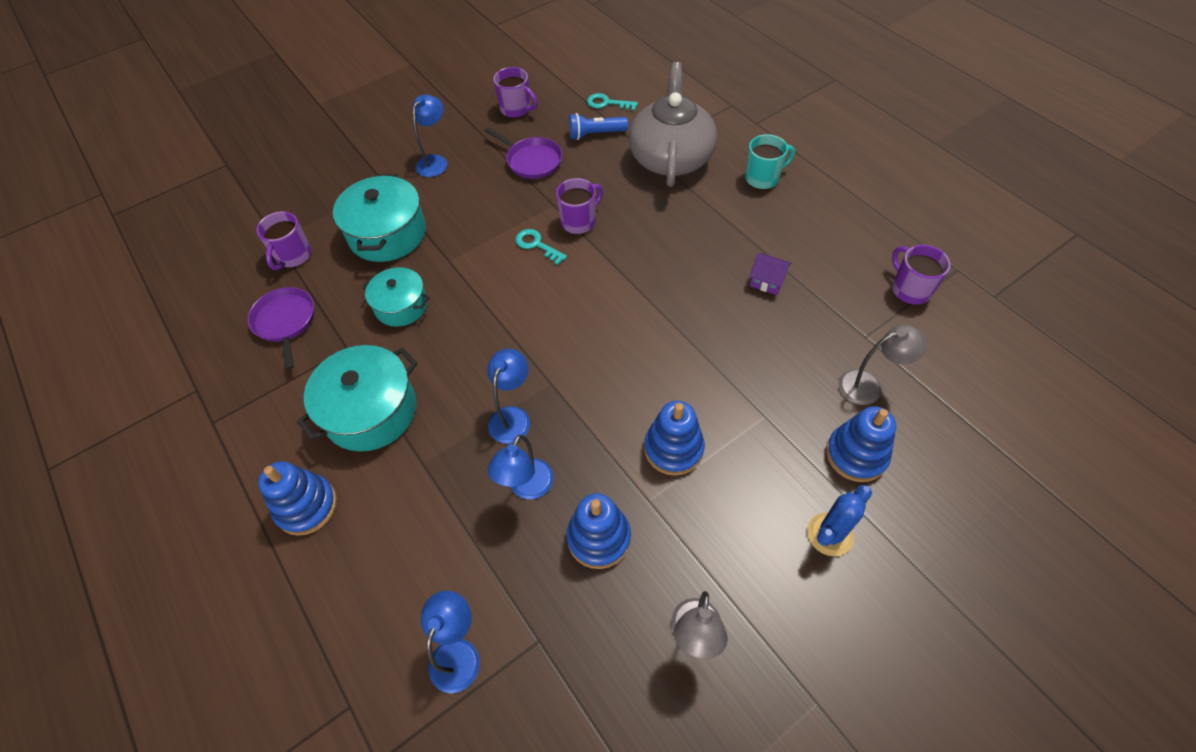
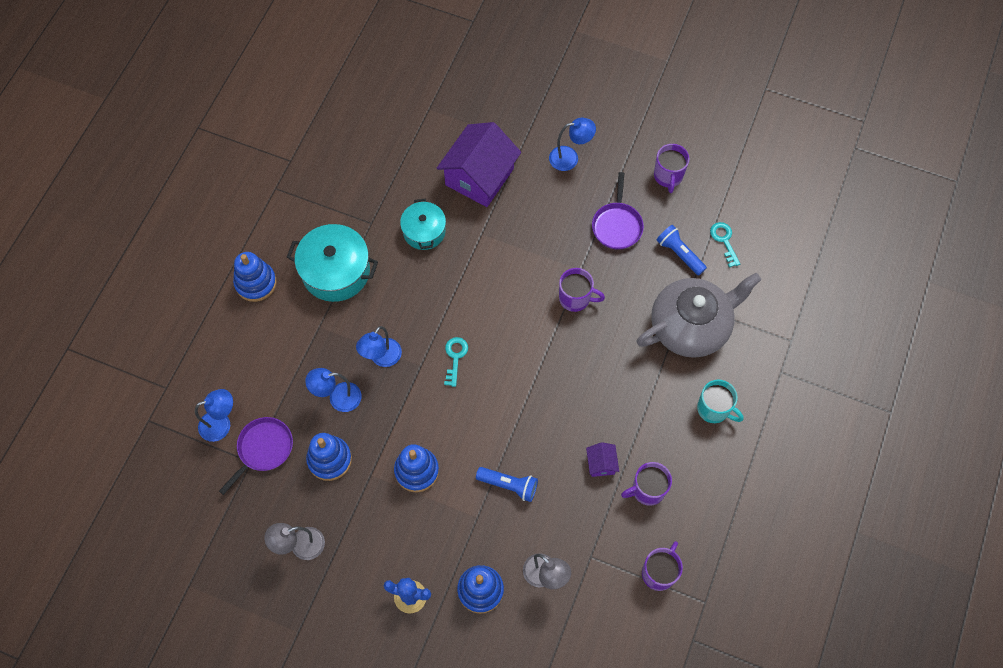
camera: 55 degrees right, 10 degrees up
(285, 322) = (368, 170): purple pan -> purple pan (263, 449)
(293, 256) = (421, 132): purple mug -> purple mug (647, 490)
(387, 234) = (479, 177): turquoise pot -> purple house
(512, 416) = (382, 358): blue lamp -> blue lamp turned 135 degrees clockwise
(537, 245) = (533, 283): turquoise key -> turquoise key (455, 357)
(745, 368) = (509, 485): none -> blue flashlight

